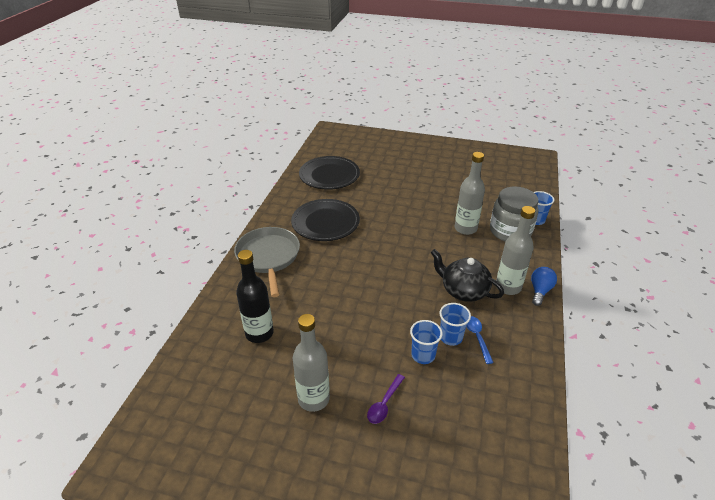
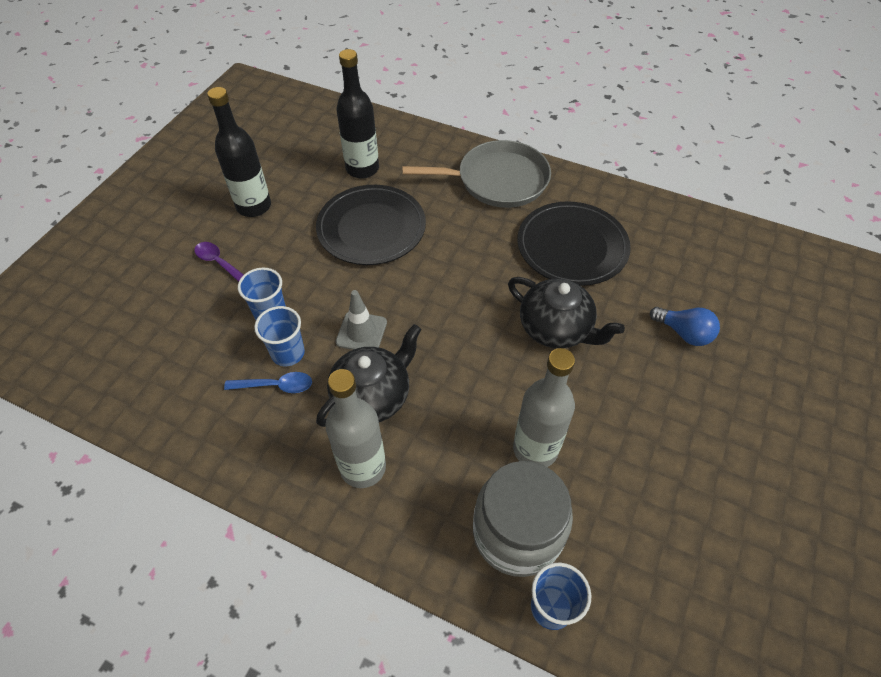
camera: 100 degrees right, 15 degrees up
(313, 399) = (254, 206): grey bottle -> black bottle
(329, 175) = (717, 265): black plate -> black plate (371, 228)
(389, 225) = (556, 329): none -> black teapot
(420, 304) = (361, 332): none -> grey traffic cone
(540, 291) = (339, 518): blue light bulb -> blue light bulb (684, 333)

